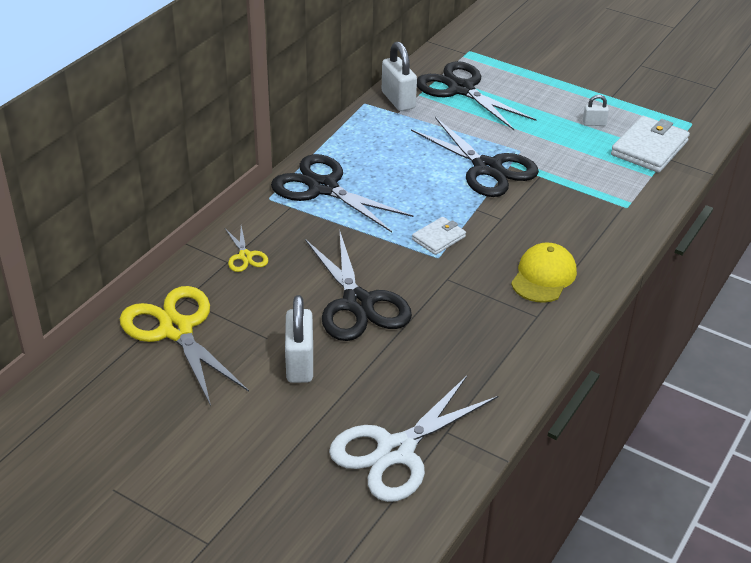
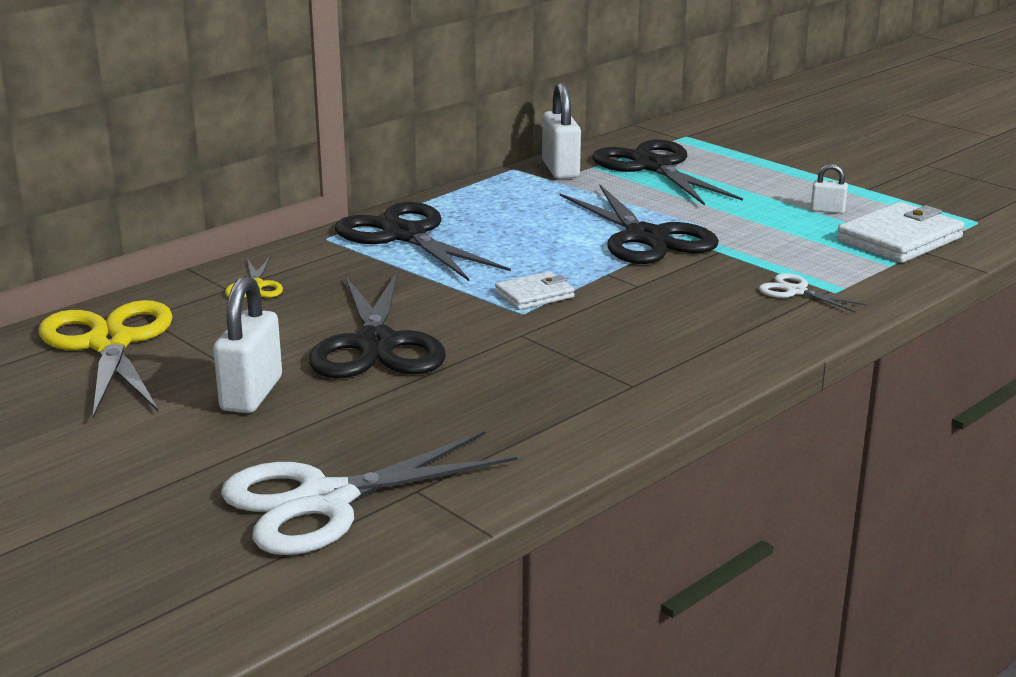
camera: 15 degrees right, 15 degrees down
(543, 276) = (667, 346): yellow cap -> none
(603, 210) = (795, 291): none -> white scissors

